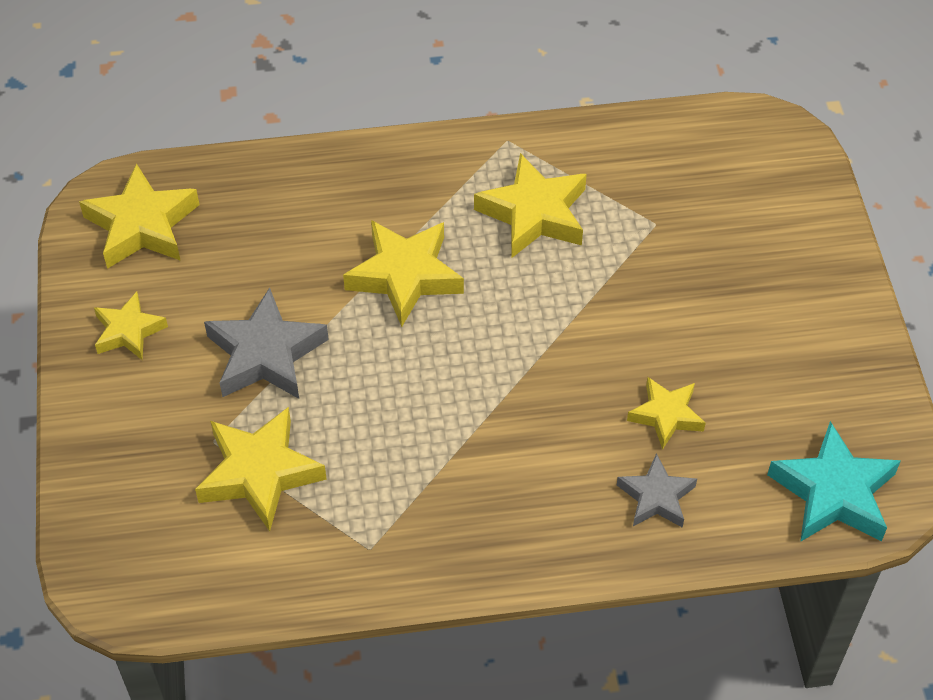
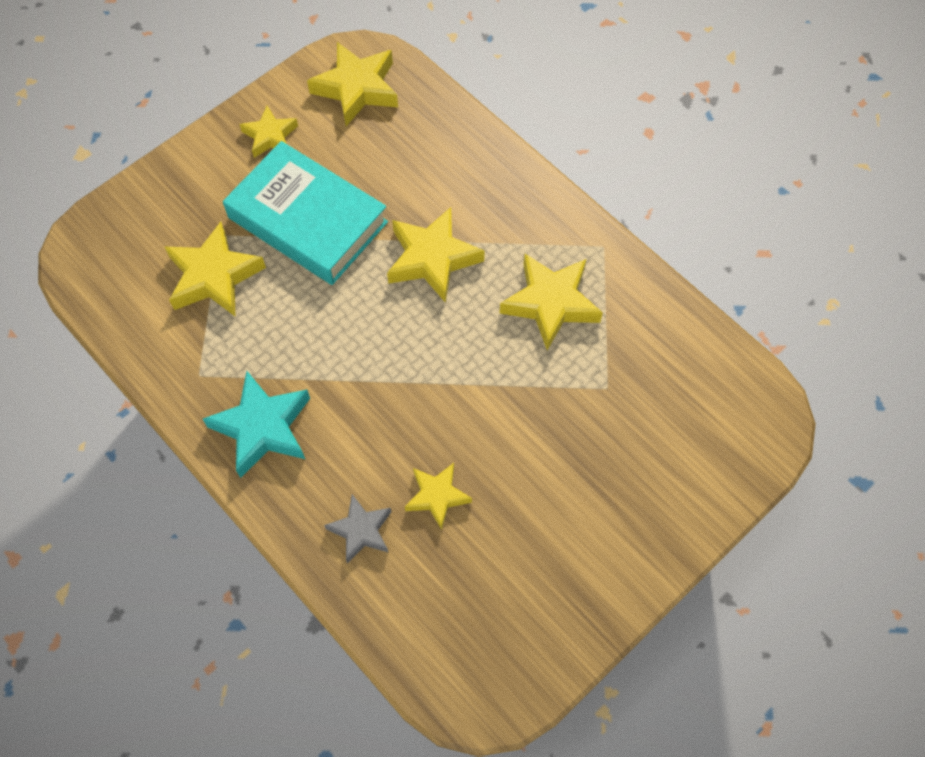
camera: 55 degrees right, 10 degrees up
(265, 354) = (307, 220): grey star -> turquoise book
(833, 492) = (451, 655): turquoise star -> turquoise star (262, 427)

